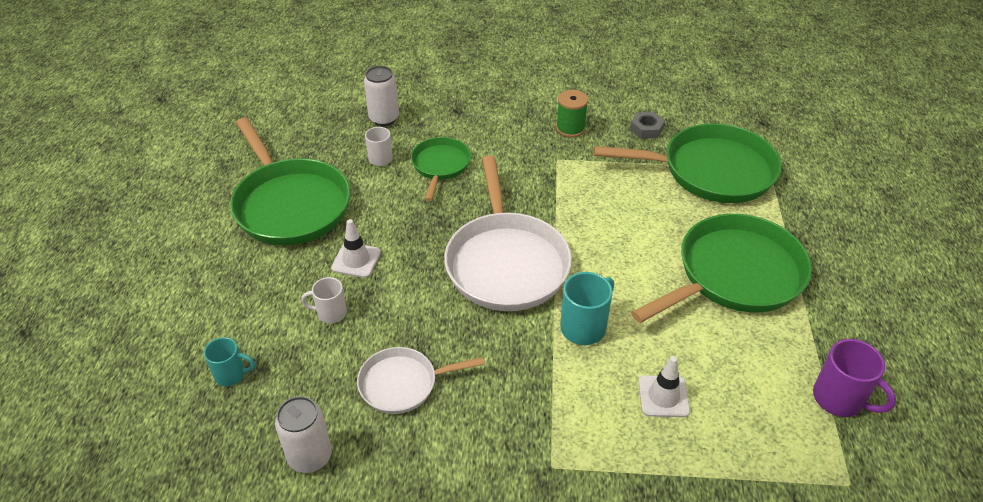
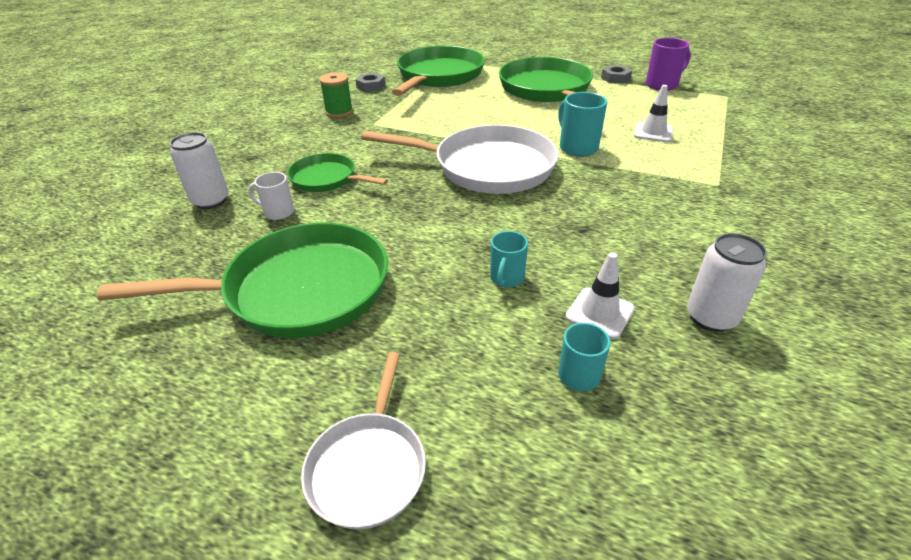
camera: 70 degrees left, 5 degrees down
(330, 313) = (506, 278): white mug -> turquoise mug
(356, 260) = (433, 250): white traffic cone -> white traffic cone (599, 313)
(403, 384) = (620, 243): white pan -> white pan (368, 466)
(827, 341) = (615, 78): none -> grey nut

